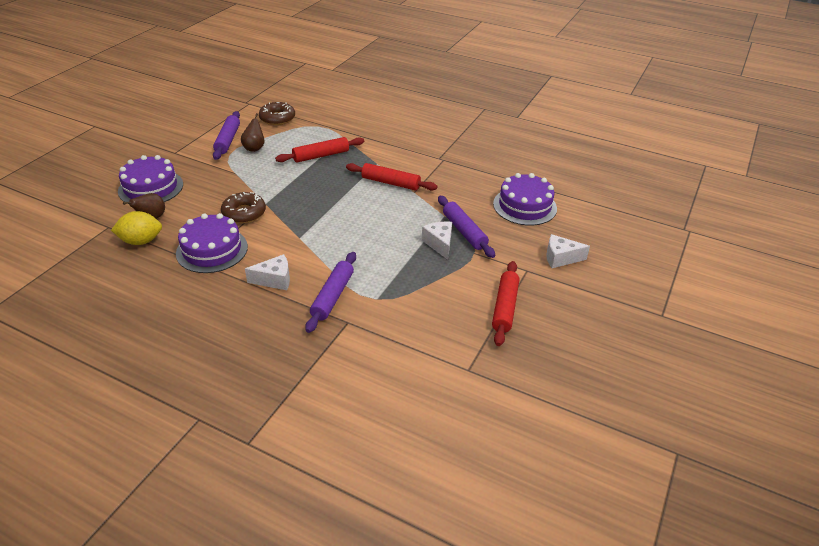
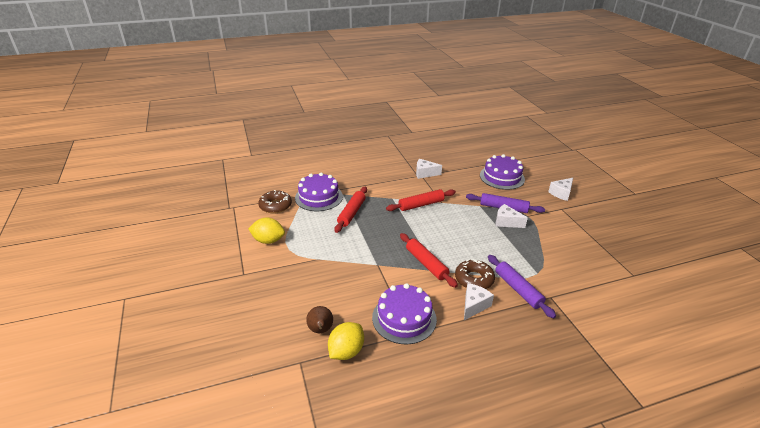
camera: 45 degrees left, 5 degrees down
(151, 187) = (276, 310): purple cake -> purple cake (319, 197)
(228, 140) = (268, 240): purple rolling pin -> yellow lemon
(244, 213) = (376, 280): brown donut -> brown donut (474, 279)
(254, 148) = (298, 234): brown pear -> none
(450, 160) = (425, 173): none -> white cheese
(505, 307) = (588, 233): red rolling pin -> red rolling pin (426, 264)

